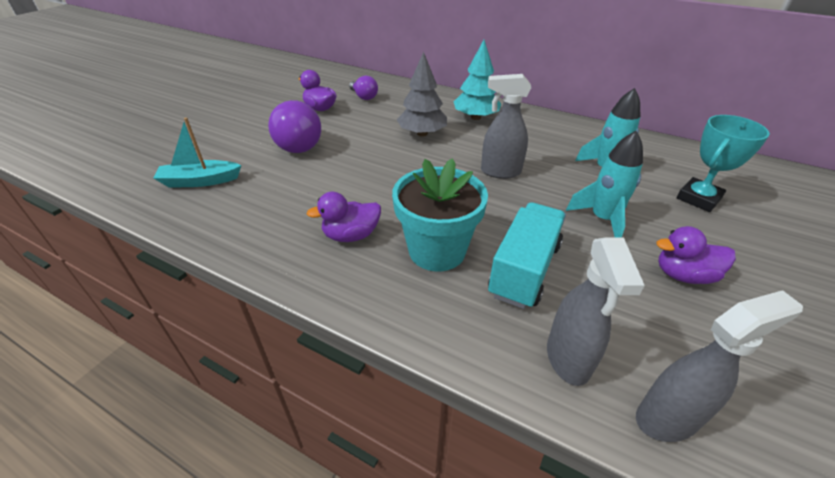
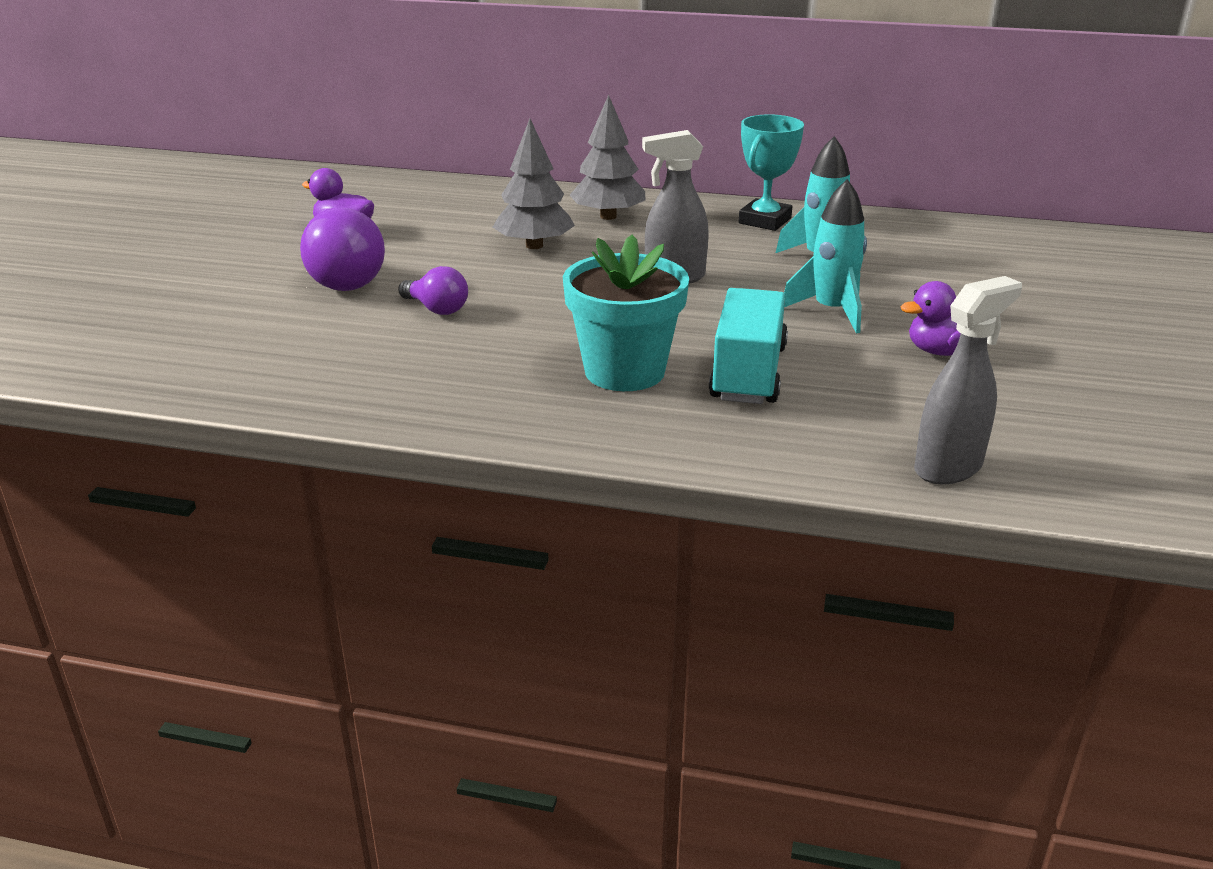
camera: 15 degrees left, 10 degrees down
(200, 181) = (211, 344): turquoise boat -> none
(351, 235) = (495, 372): purple duck -> none
(364, 97) = (410, 207): purple light bulb -> purple light bulb (437, 309)
(475, 117) = (608, 216): turquoise tree -> grey tree
(568, 359) = (828, 442): grey spray bottle -> none
(698, 198) = (949, 275): turquoise trophy -> turquoise trophy (764, 221)

